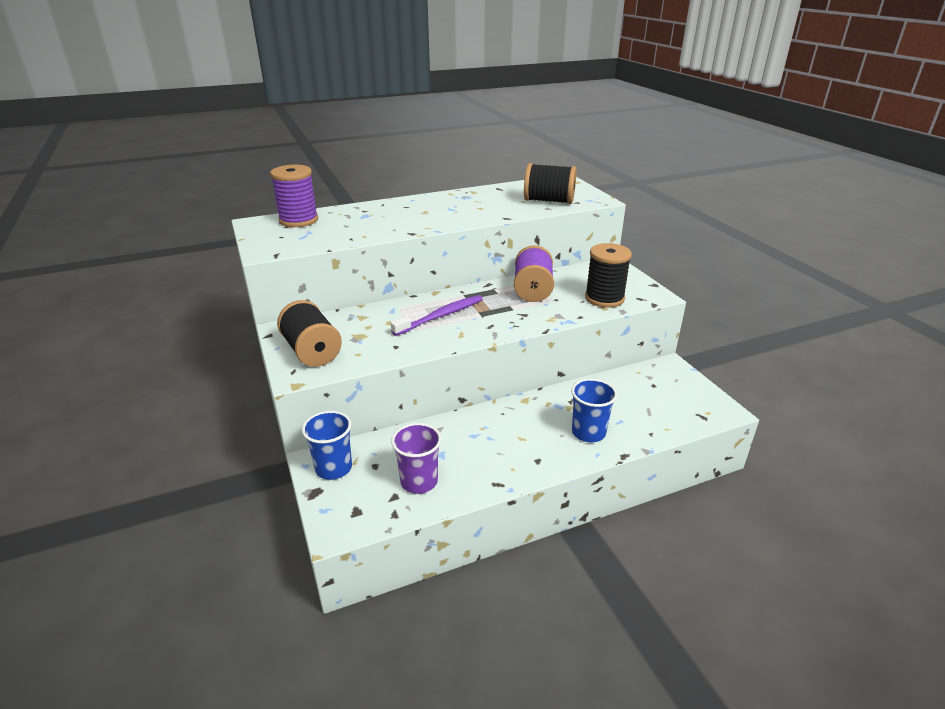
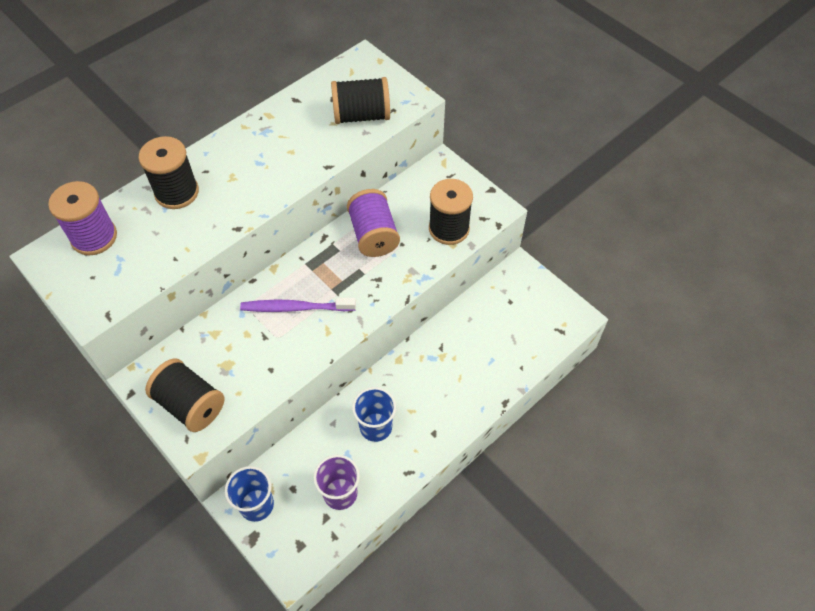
camera: 20 degrees left, 25 degrees up
(377, 211) = (177, 192): none -> black spool
(440, 316) = (296, 308): purple toothbrush -> purple toothbrush turned 120 degrees counterclockwise
(588, 432) = (468, 384): blue cup -> blue cup (376, 427)

